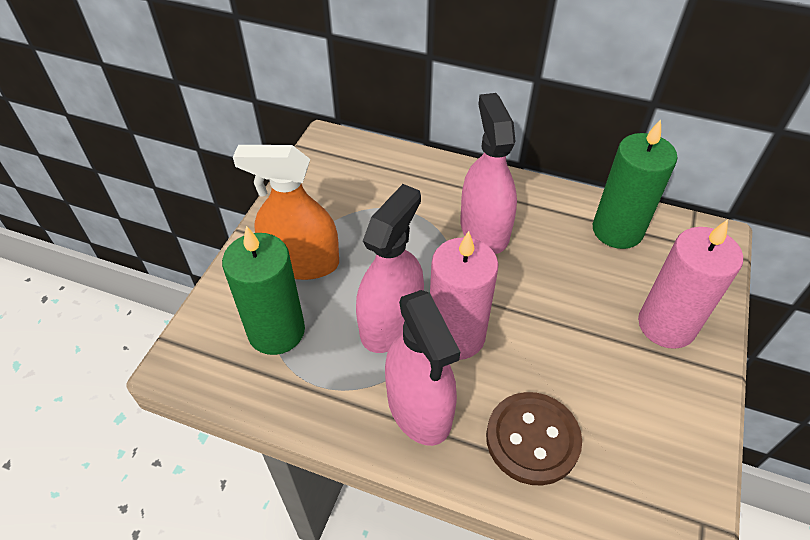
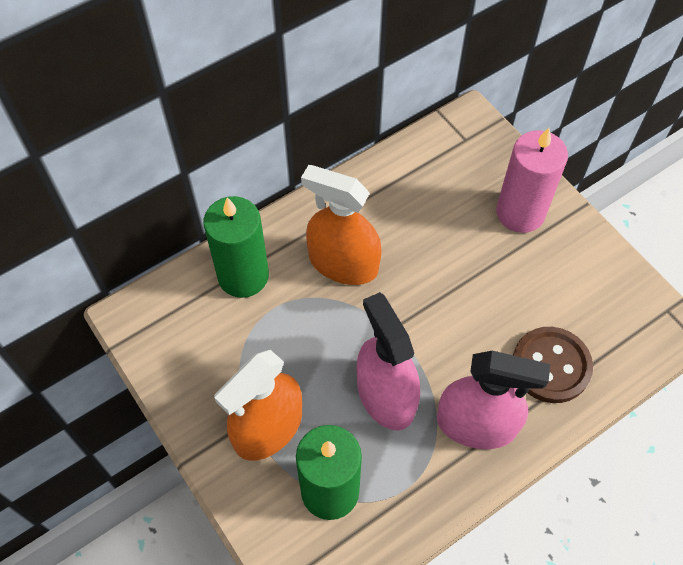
camera: 55 degrees left, 10 degrees up
(456, 336) = (432, 356): pink candle -> none
(484, 229) = (343, 263): pink spray bottle -> orange spray bottle
(617, 230) = (416, 174): green candle -> green candle (243, 276)

